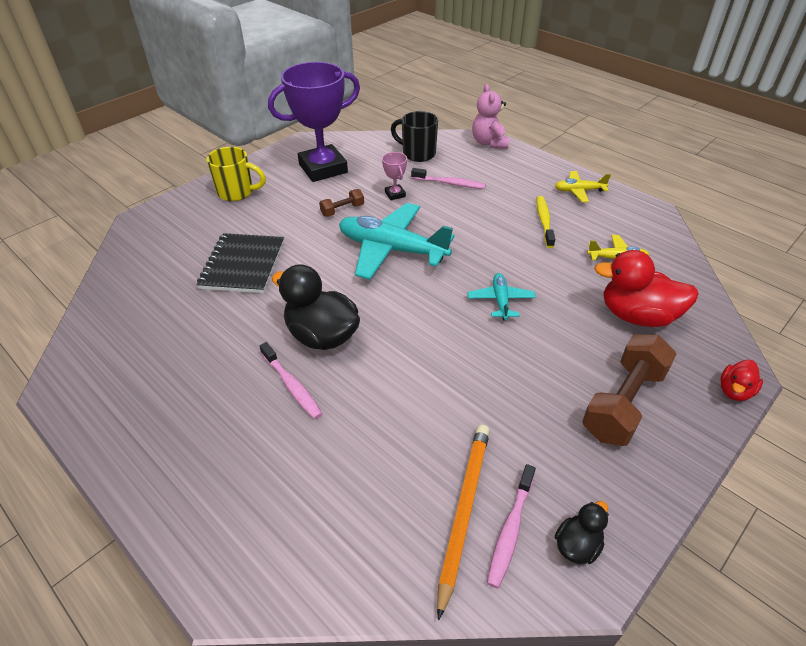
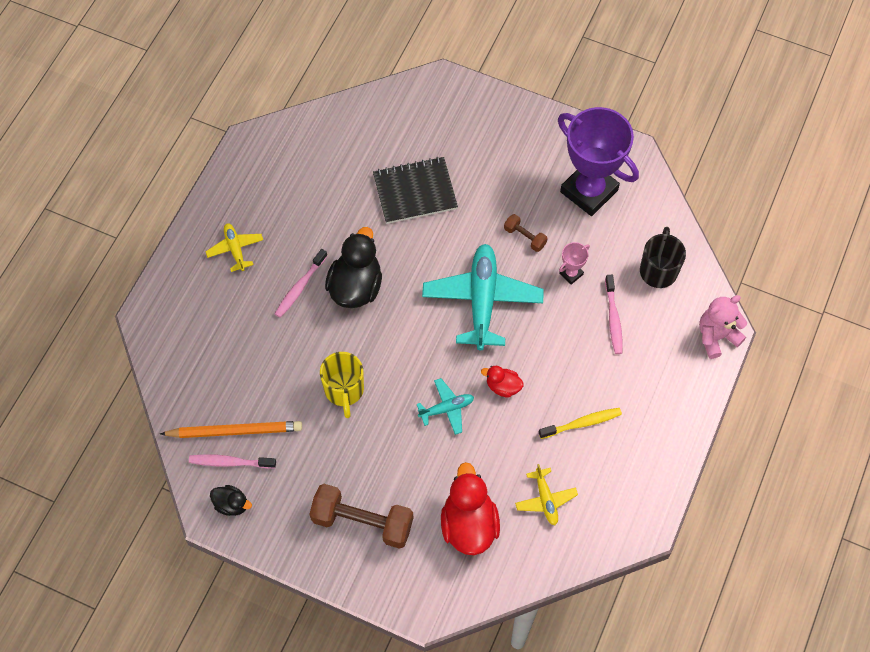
camera: 70 degrees right, 20 degrees up
(237, 192) = (515, 135): yellow mug -> yellow mug (344, 390)
(579, 191) = (654, 448): yellow plane -> yellow plane (235, 249)
(734, 391) = (404, 606): red duck -> red duck (503, 386)

